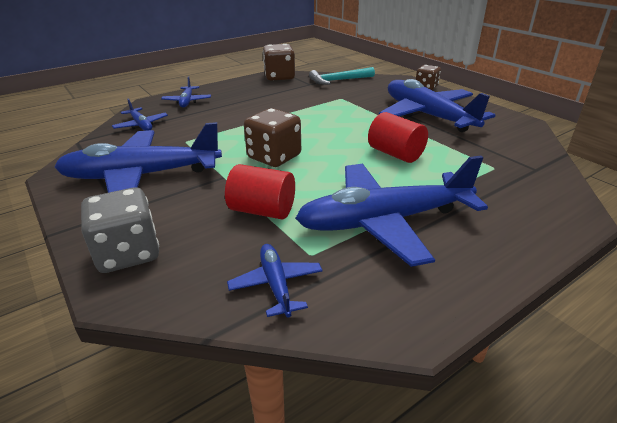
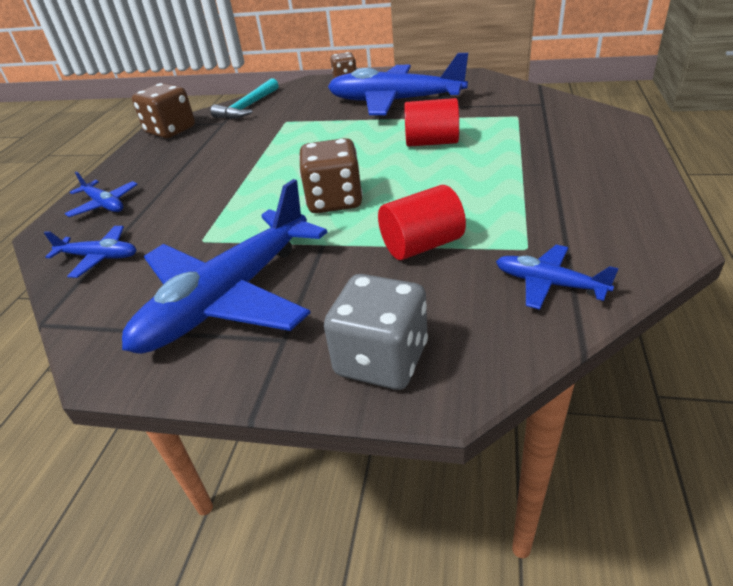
camera: 40 degrees left, 5 degrees up
(384, 221) = (525, 193): blue plane -> none

